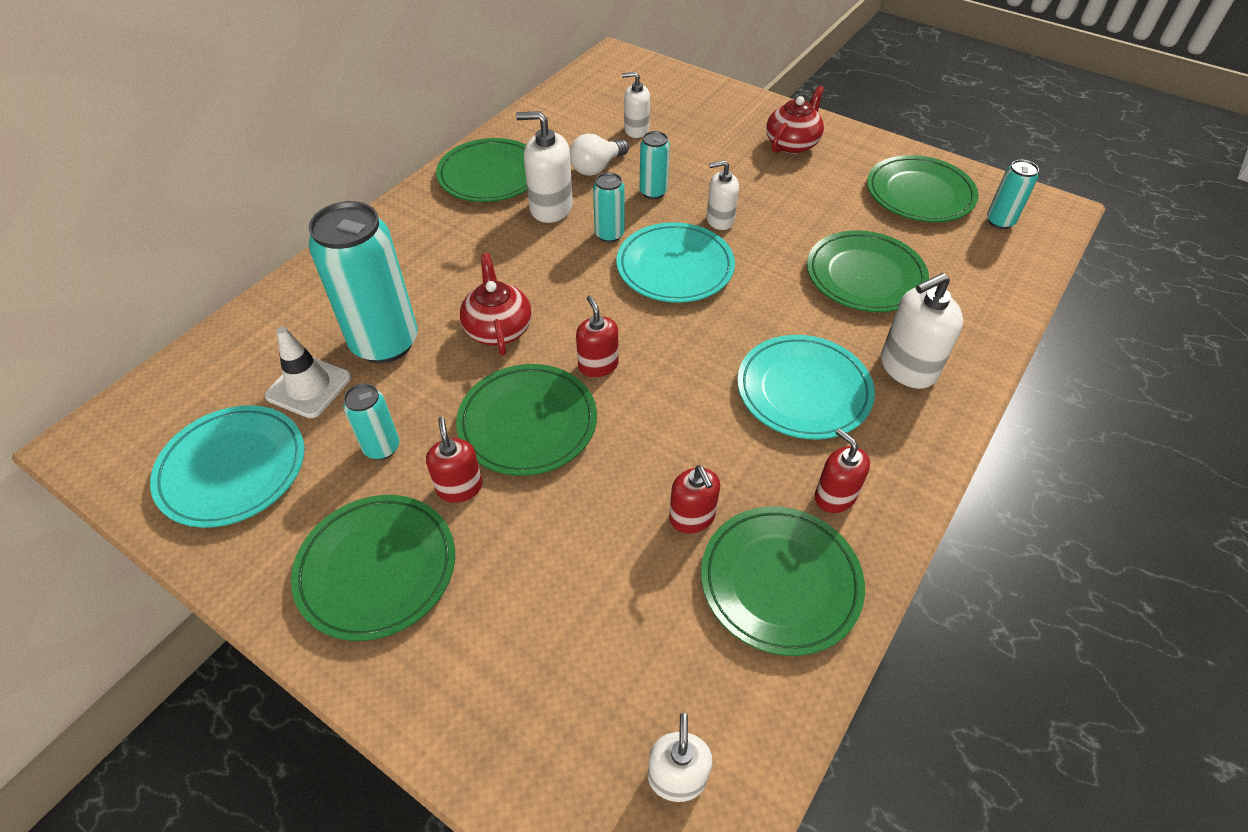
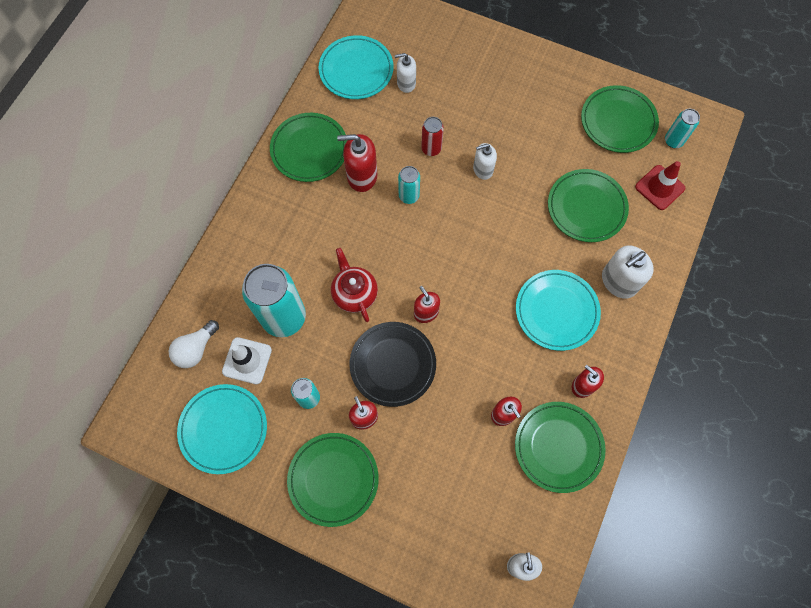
camera: 10 degrees left, 20 degrees up
(528, 423) = (393, 365): green plate -> black plate
(551, 208) = (362, 176): white soap dispenser -> red soap dispenser
(597, 167) = (385, 129): white light bulb -> white light bulb (196, 349)
(653, 192) = (431, 149): turquoise can -> red can
(675, 267) = (459, 220): turquoise plate -> turquoise plate (356, 70)
(792, 144) = (523, 81): red teapot -> none
(978, 267) = (659, 187): none -> red traffic cone

